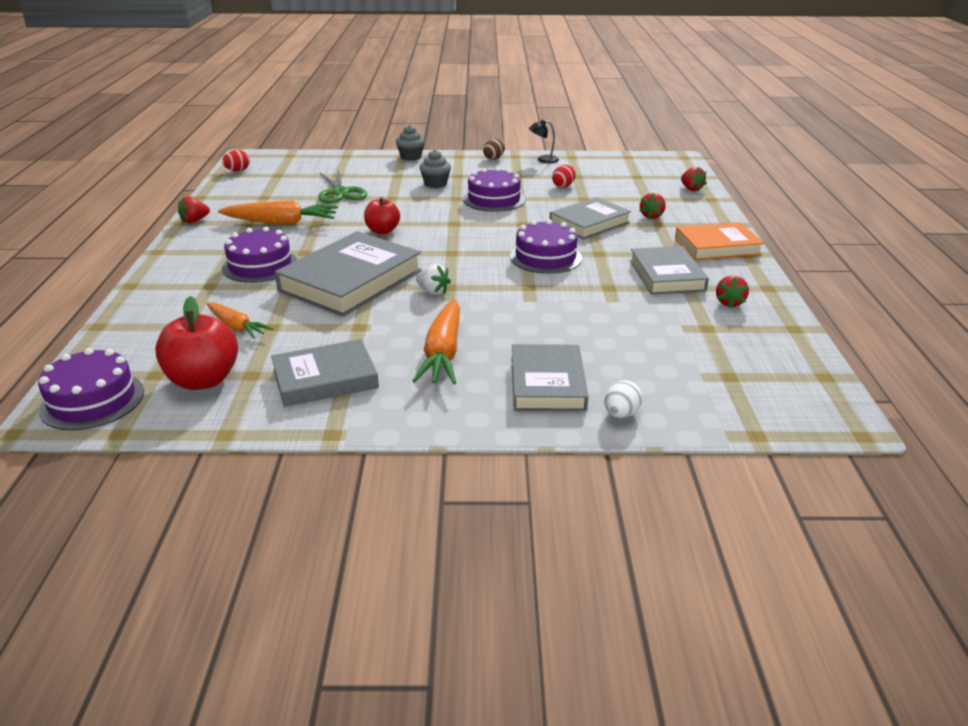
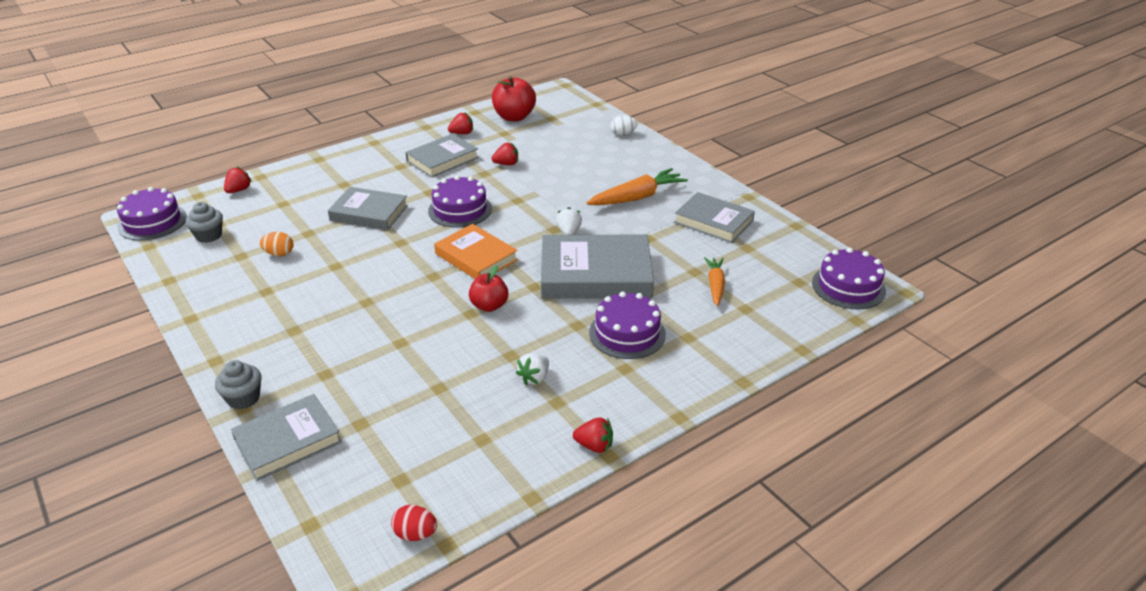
camera: 125 degrees left, 5 degrees up
(203, 380) = (776, 260): red apple -> red apple (514, 117)
(281, 223) = (534, 378): orange carrot -> white strawberry
(340, 192) = (417, 387): green scissors -> none
(435, 184) = (333, 333): grey cupcake -> grey cupcake (209, 235)
(494, 158) = (209, 330): brown egg -> none
(494, 199) = (352, 278): purple cake -> purple cake (152, 222)
(543, 160) = (194, 294): black lamp -> none
(547, 383) = (623, 158): grey book -> grey book (288, 441)
(563, 186) = (279, 254): red egg -> orange egg
(651, 216) = (328, 191): red strawberry -> red strawberry (506, 164)
(717, 246) = (370, 154): orange book -> orange book (476, 257)

